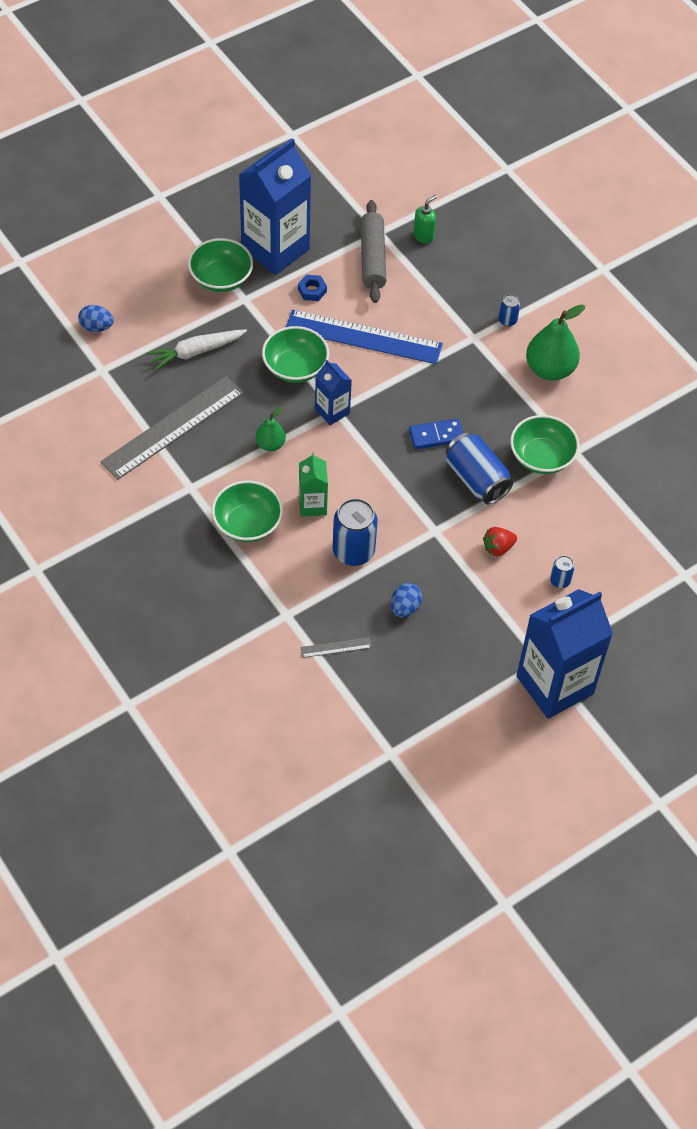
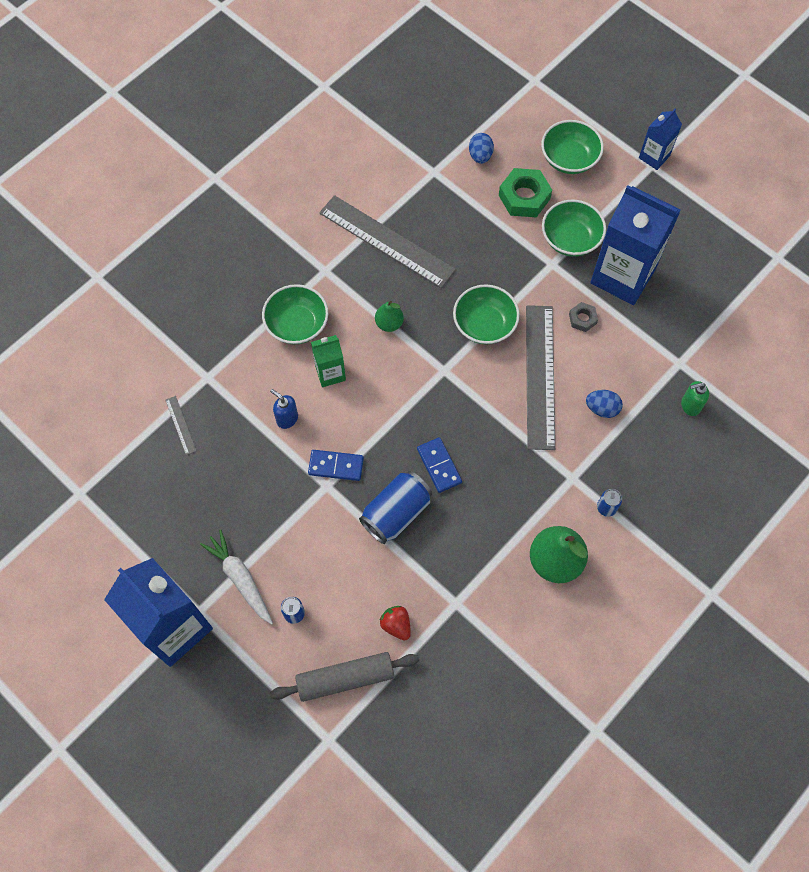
camera: 80 degrees right, 10 degrees up
(160, 303) = (524, 197): none -> green nut
(196, 352) = (477, 239): white carrot -> white carrot (240, 578)
(312, 290) = (582, 319): blue nut -> grey nut
(332, 411) = (442, 367): blue carton -> blue carton (654, 157)
(353, 551) = (287, 418): blue can -> blue soap dispenser
(363, 337) = (539, 376): blue ruler -> grey ruler
(372, 258) = (643, 364): grey rolling pin -> grey rolling pin (345, 679)
(405, 608) = (234, 475): blue egg -> blue egg (602, 408)
(416, 519) = (336, 466): none -> blue domino
(424, 236) = (690, 406): green soap dispenser -> green soap dispenser turned 135 degrees clockwise
(498, 548) = (320, 547): red strawberry -> red strawberry (396, 625)
(541, 457) = (440, 571): green bowl -> green bowl (569, 159)

